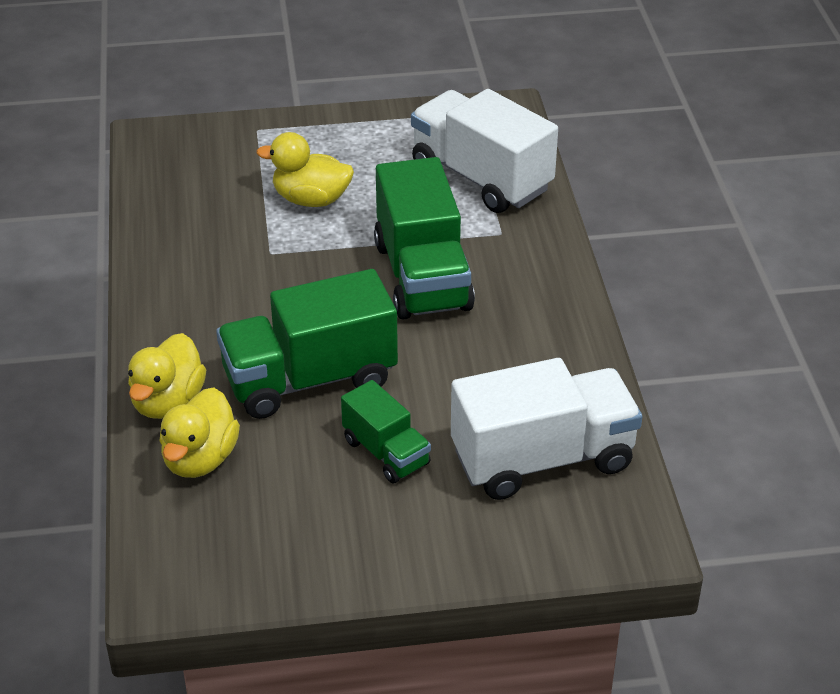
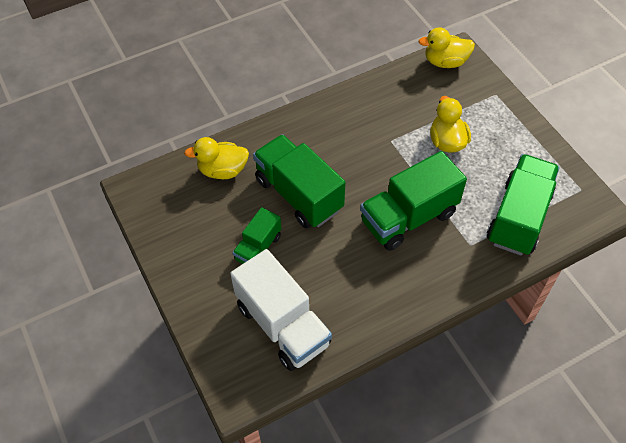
camera: 70 degrees right, 15 degrees up
(168, 402) = (256, 142): yellow duck -> yellow duck (445, 62)
(481, 178) = (518, 217): white truck -> green truck

